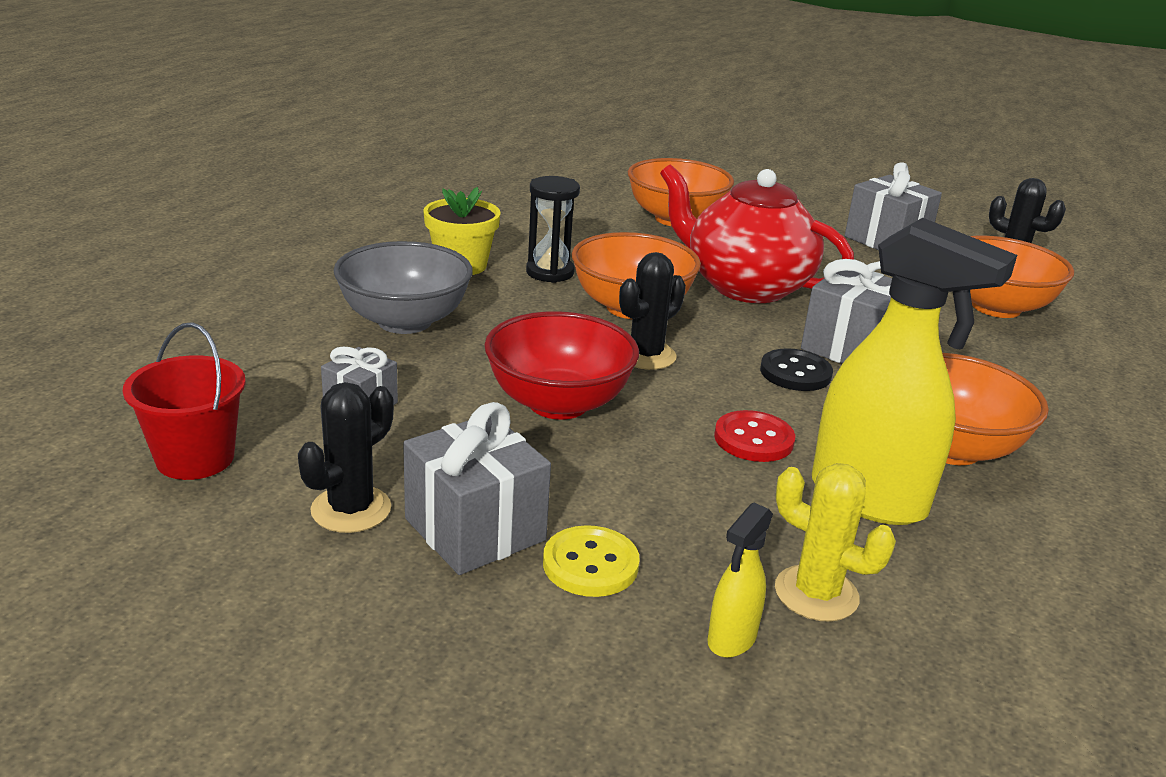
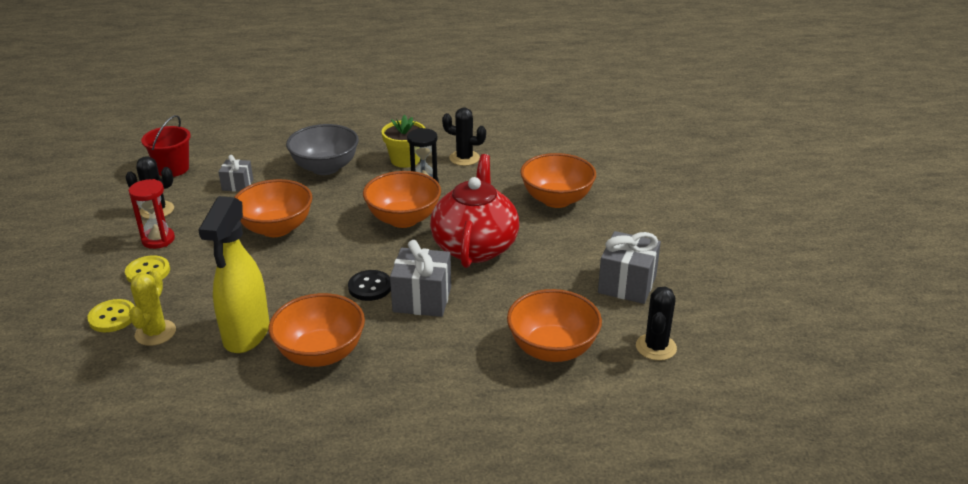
camera: 65 degrees right, 5 degrees up
(475, 529) = (158, 240): grey gift -> red hourglass
(558, 403) = (276, 228): red bowl -> orange bowl
(646, 355) = (348, 238): black cactus -> black cactus (464, 158)
(731, 639) = (112, 317): yellow spray bottle -> yellow button
(753, 439) = (282, 289): red button -> none

